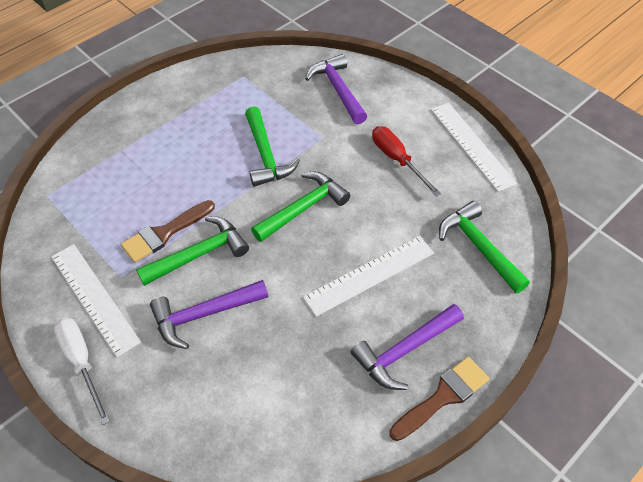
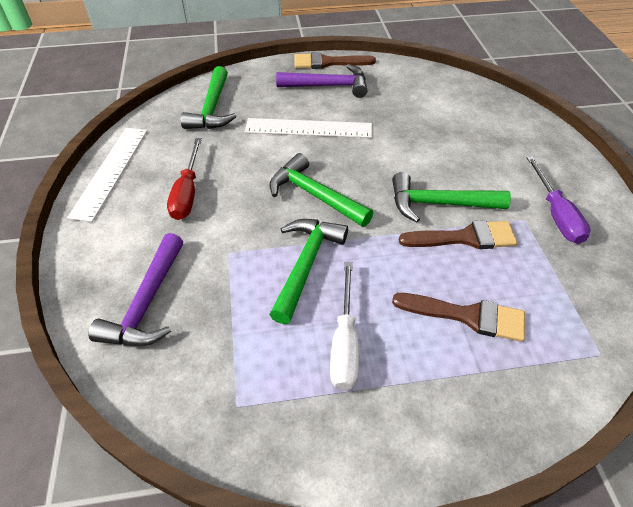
camera: 145 degrees left, 5 degrees down
(82, 362) = (576, 174): white screwdriver -> white screwdriver (344, 342)
(94, 298) = (555, 214): white ruler -> purple screwdriver
(140, 177) = (467, 316): none -> brown brush
(204, 314) = (458, 161): purple hammer -> none
(303, 208) = (315, 195): green hammer -> green hammer turned 45 degrees clockwise

